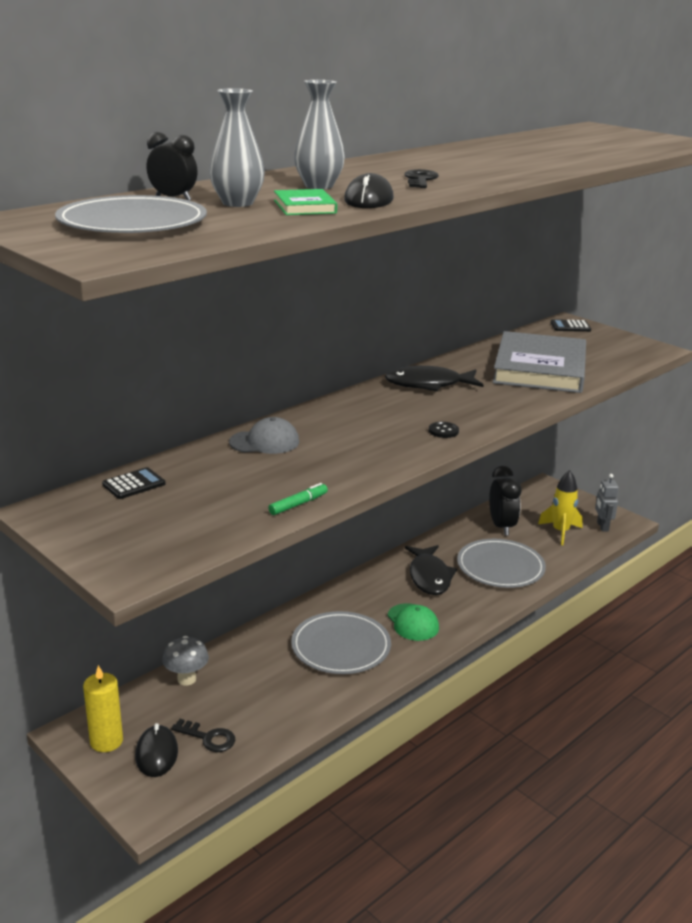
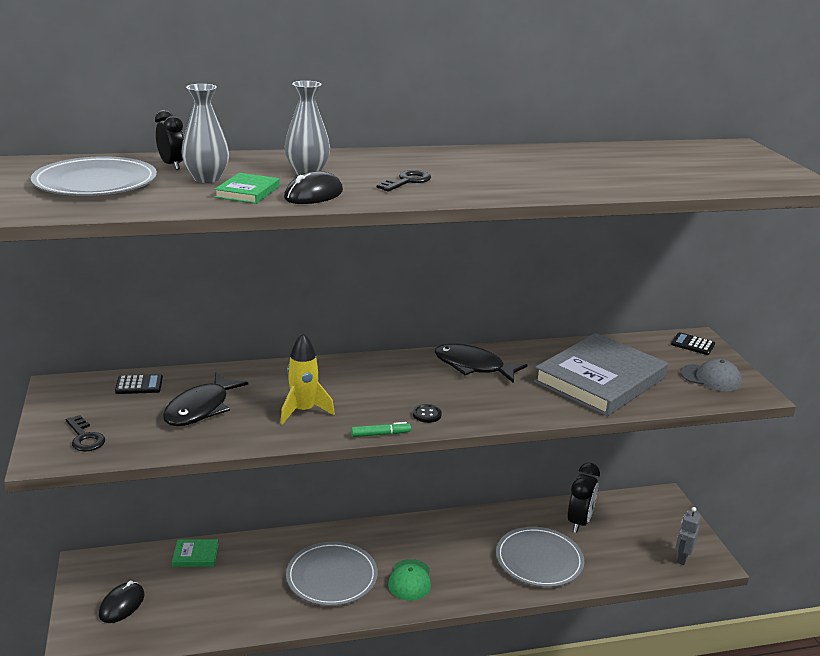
camera: 30 degrees right, 0 degrees up
(106, 741) = (100, 580): yellow candle -> none
(186, 679) = (195, 555): grey mushroom -> green book
(208, 738) = (166, 609): black key -> black key (85, 438)
(264, 442) = (272, 379): grey cap -> grey cap (710, 378)
(298, 504) = (227, 441): green marker -> green marker (380, 434)
(429, 577) = (465, 544): black fish -> black fish (200, 408)
(560, 532) = (632, 548): yellow rocket -> yellow rocket (303, 411)

